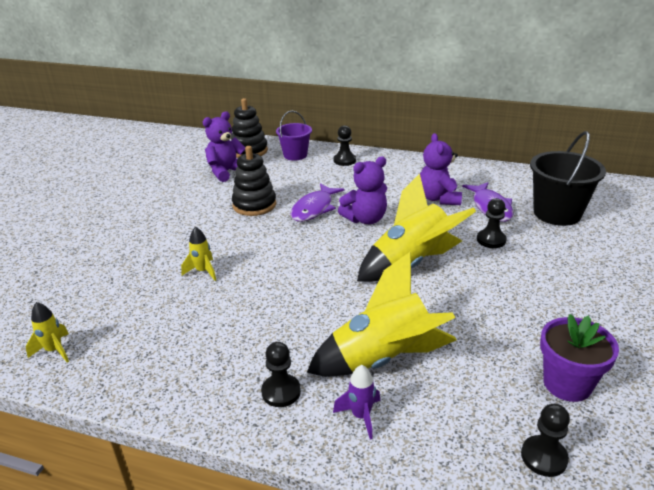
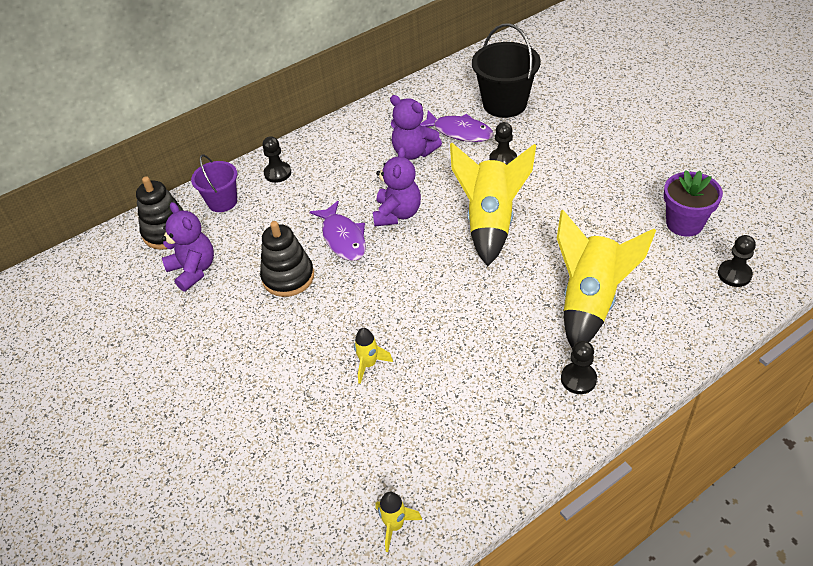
camera: 50 degrees left, 15 degrees up
(226, 172) = (193, 270): purple teddy bear -> purple teddy bear turned 150 degrees clockwise
(361, 416) = (637, 345): purple rocket -> none

